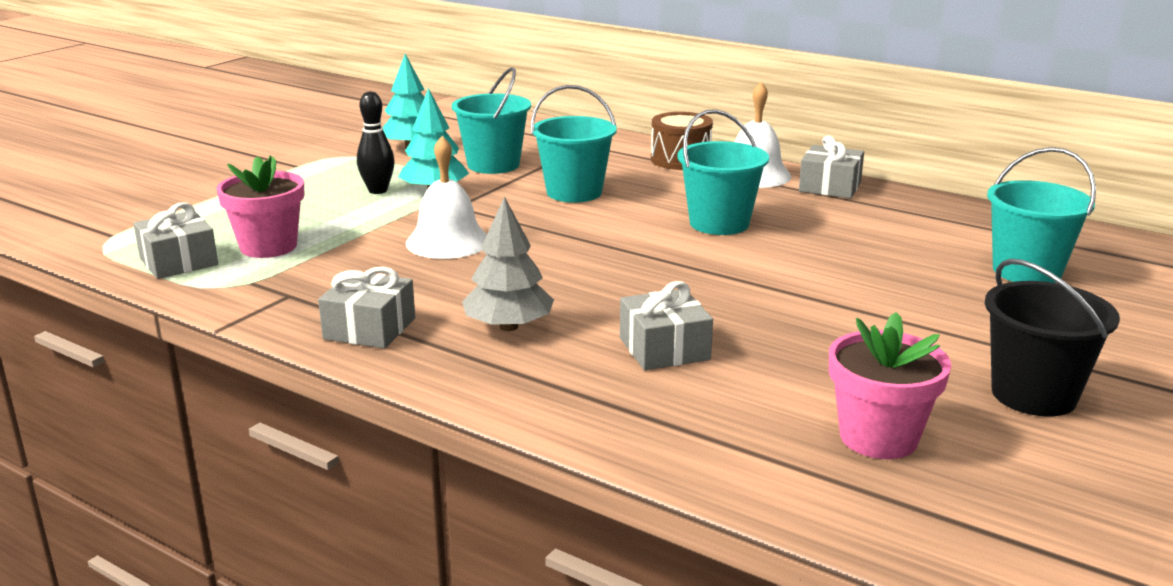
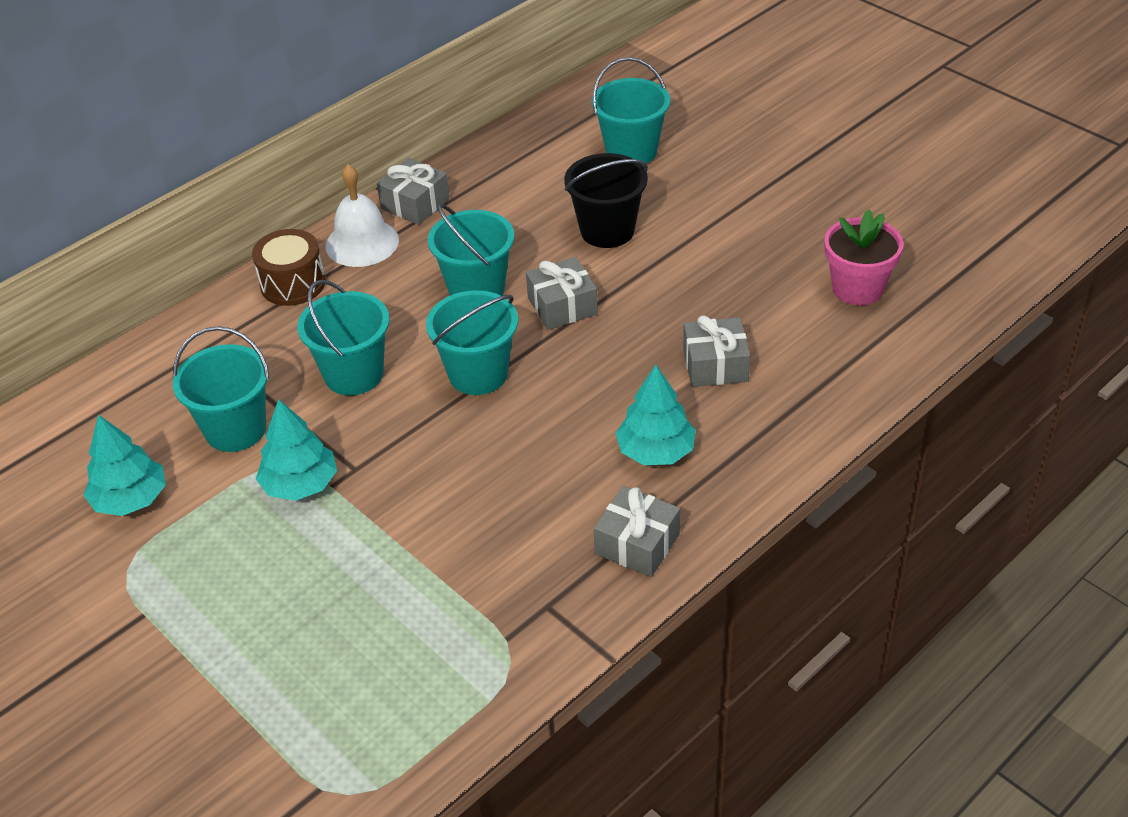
camera: 75 degrees left, 20 degrees up
(179, 261) = (429, 709): grey gift -> grey gift (562, 306)
(268, 246) = (413, 629): pink flower pot -> none
(378, 190) = (275, 534): black bowling pin -> none
(448, 241) = (452, 480): white bell -> none
(509, 327) = (656, 451): grey tree -> turquoise tree
(595, 236) = (478, 374): none -> turquoise bucket
(1033, 395) = (814, 208): black bucket -> black bucket (607, 231)

